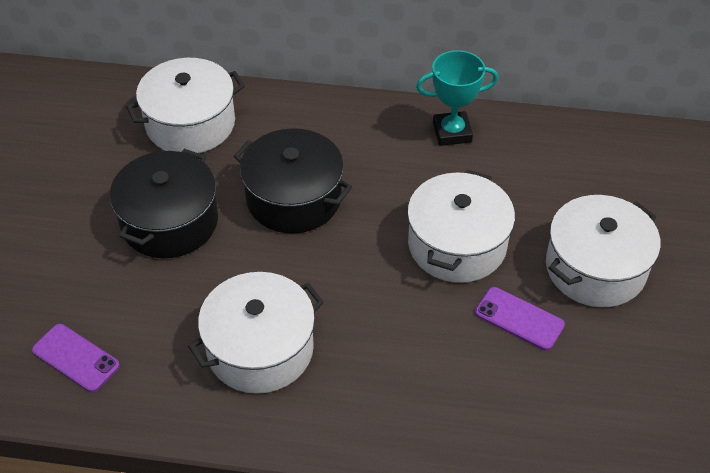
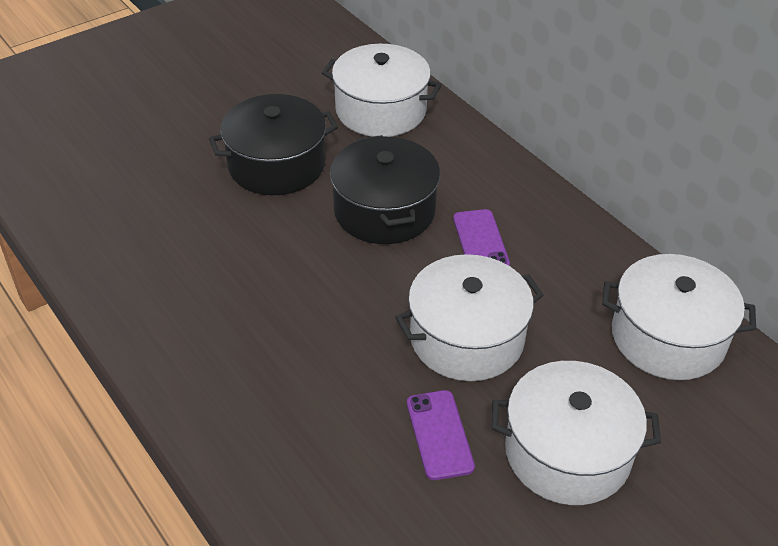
camera: 45 degrees right, 5 degrees down
(75, 358) = (102, 206): purple phone -> purple phone (480, 241)
(260, 349) = (217, 293): white pot -> white pot (668, 337)
(452, 132) = (583, 252): turquoise trophy -> none

